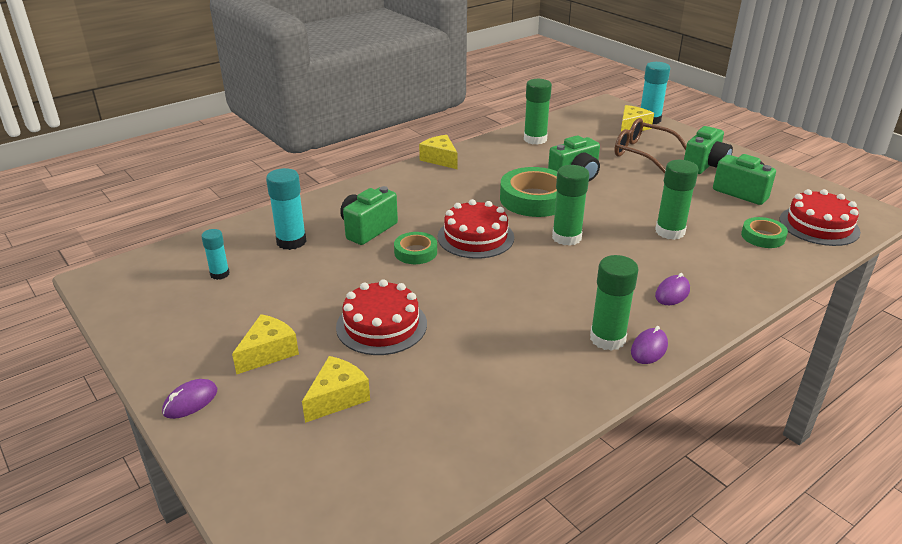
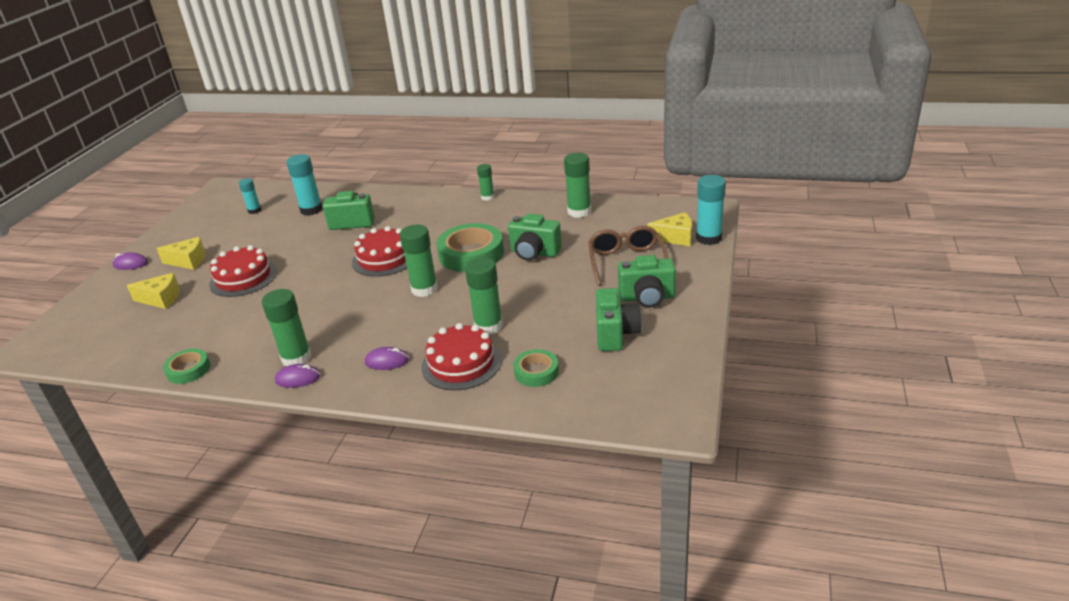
camera: 55 degrees right, 0 degrees up
(415, 252) = (340, 249): green tape -> green tape (188, 370)
(440, 159) = (487, 197): yellow cheese -> green glue stick
(819, 225) = (600, 395): red cake -> red cake (461, 363)

